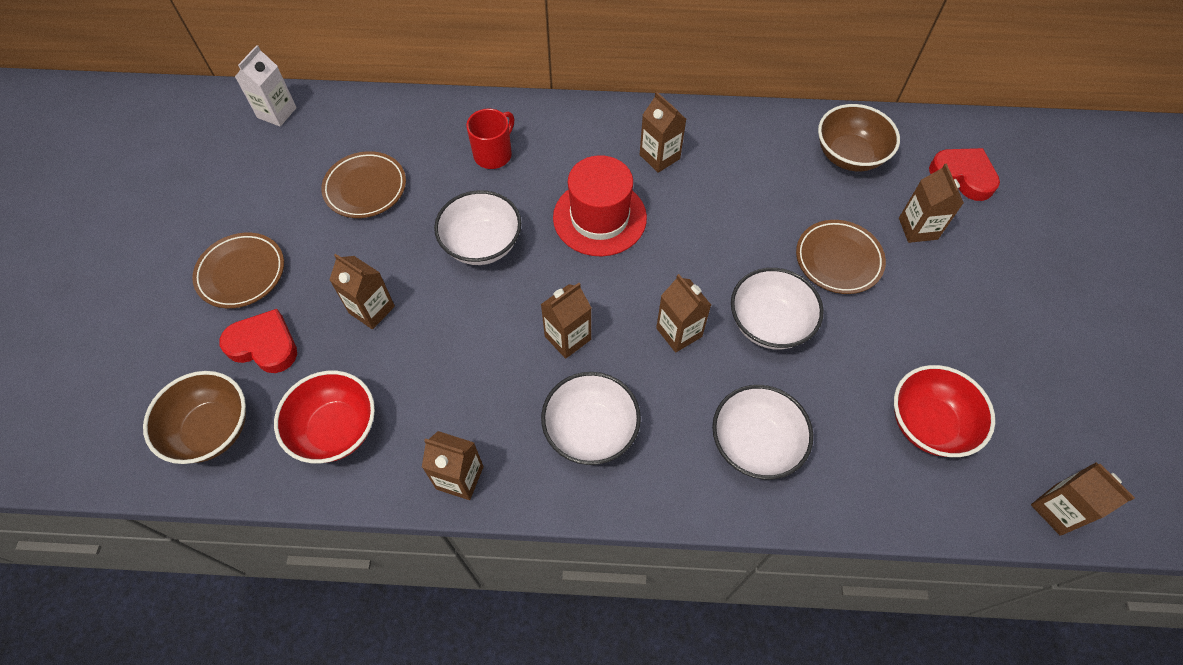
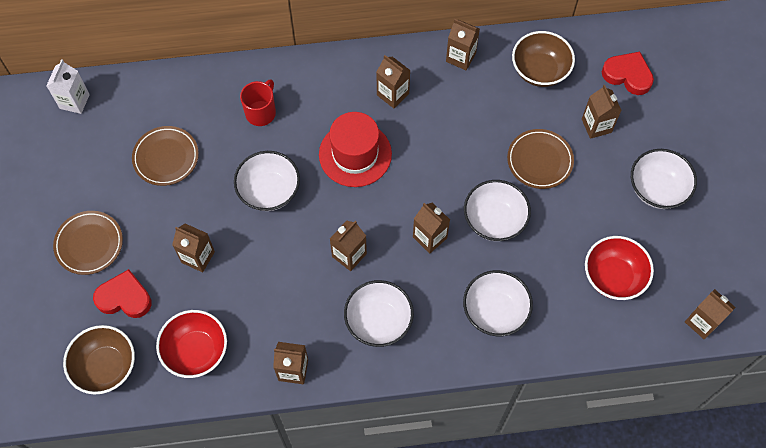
camera: 10 degrees left, 5 degrees up
(751, 128) = (460, 57): none -> brown carton
(997, 318) = (657, 189): none -> white bowl

